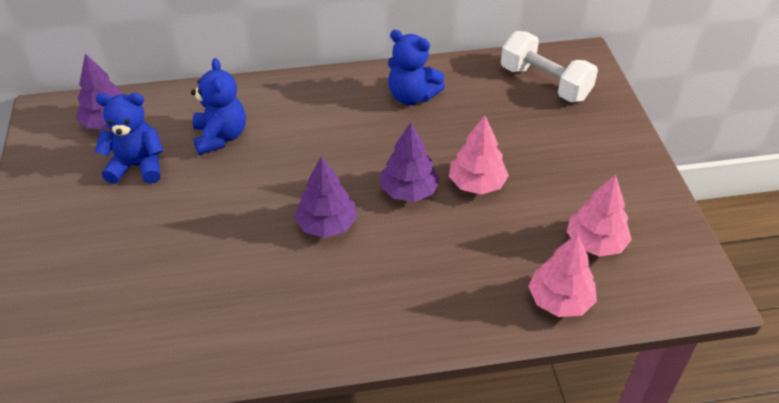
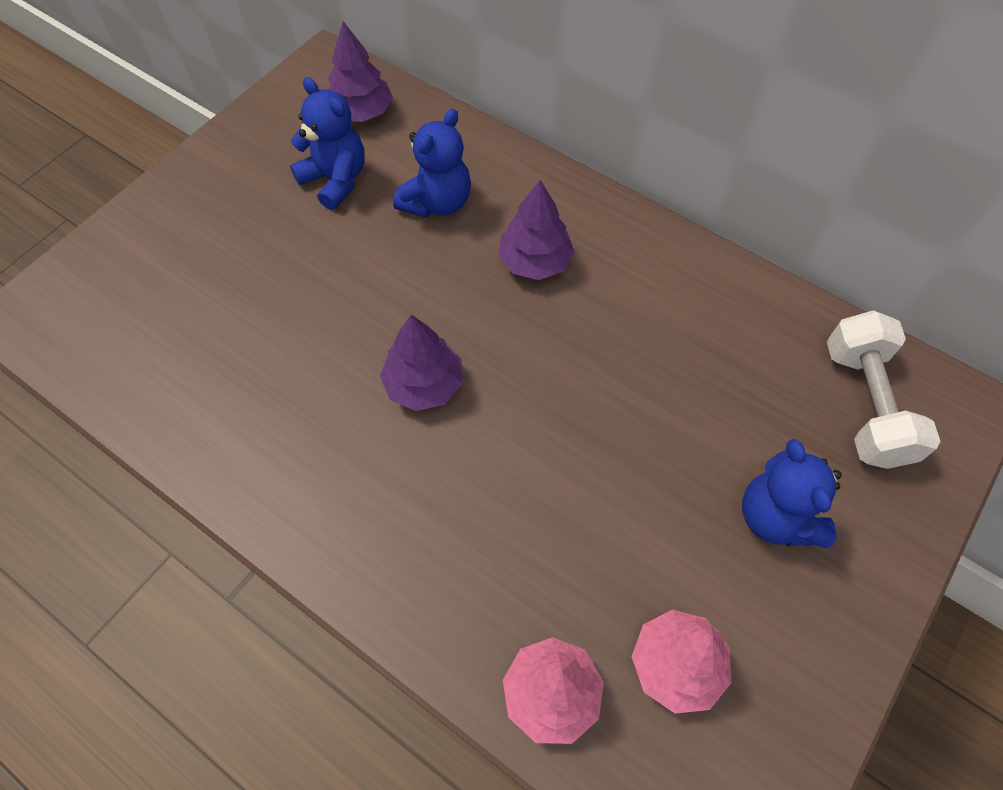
camera: 45 degrees right, 15 degrees up
(408, 191) = (545, 414): purple tree -> purple tree (534, 261)
(412, 96) = (680, 300): blue teddy bear -> blue teddy bear (776, 517)
(477, 184) = (627, 468): pink tree -> none

